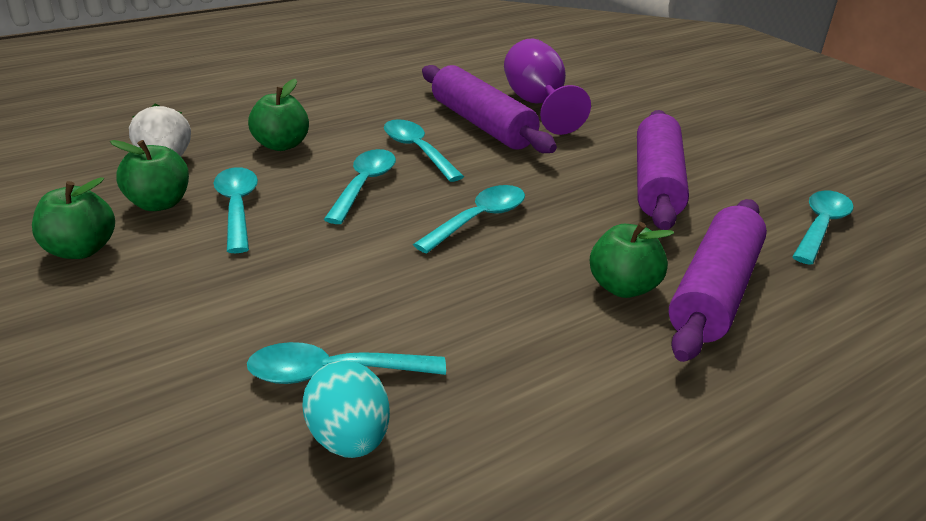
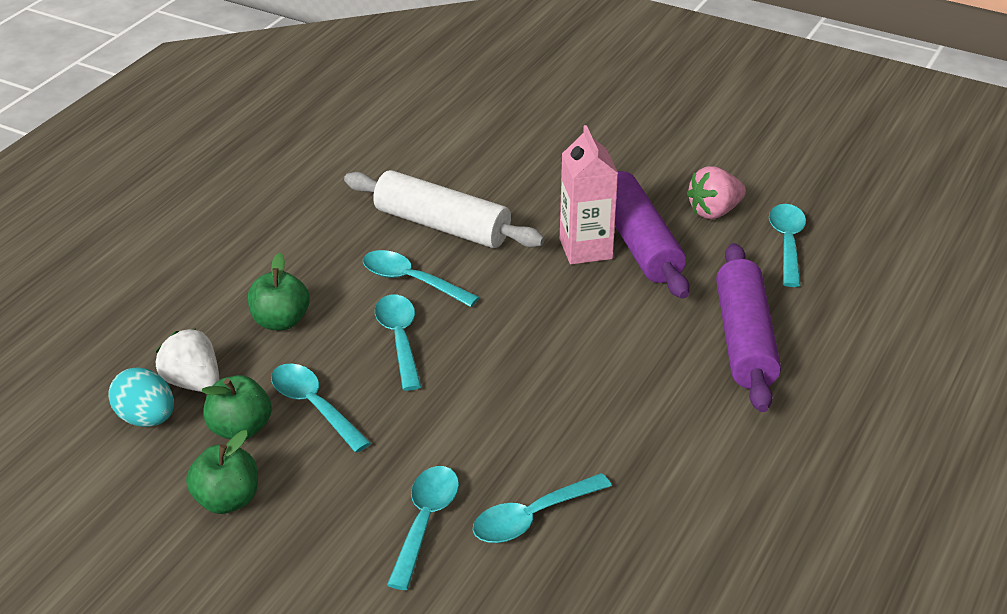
camera: 25 degrees left, 5 degrees up
(348, 439) = (584, 558): turquoise egg -> turquoise egg (146, 419)
(478, 219) = (525, 339): turquoise spoon -> turquoise spoon (425, 522)
(482, 124) = (442, 226): purple rolling pin -> white rolling pin
(537, 105) = (473, 180): purple goblet -> none
(599, 173) = (585, 249): none -> pink carton
(622, 287) = (679, 362): green apple -> none
(754, 182) = (714, 212): none -> pink strawberry

